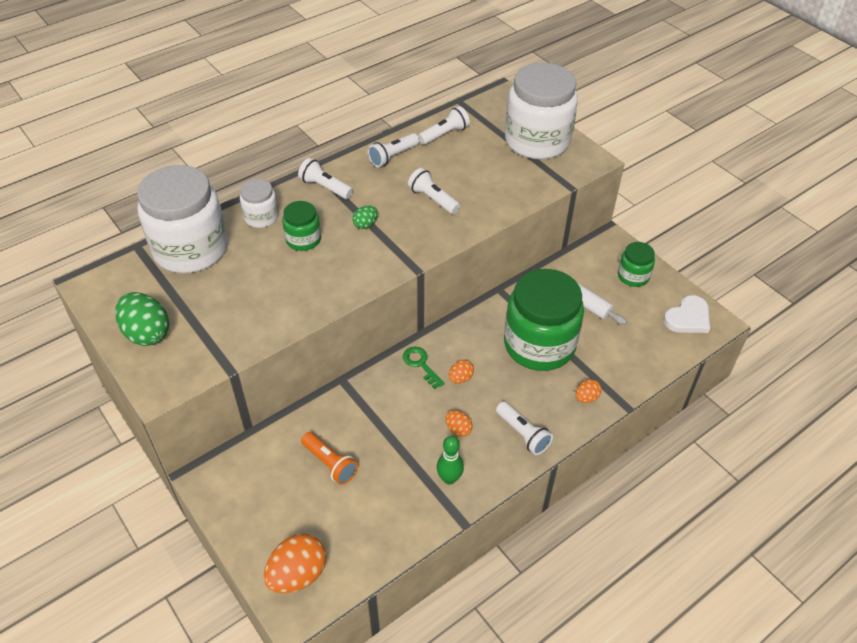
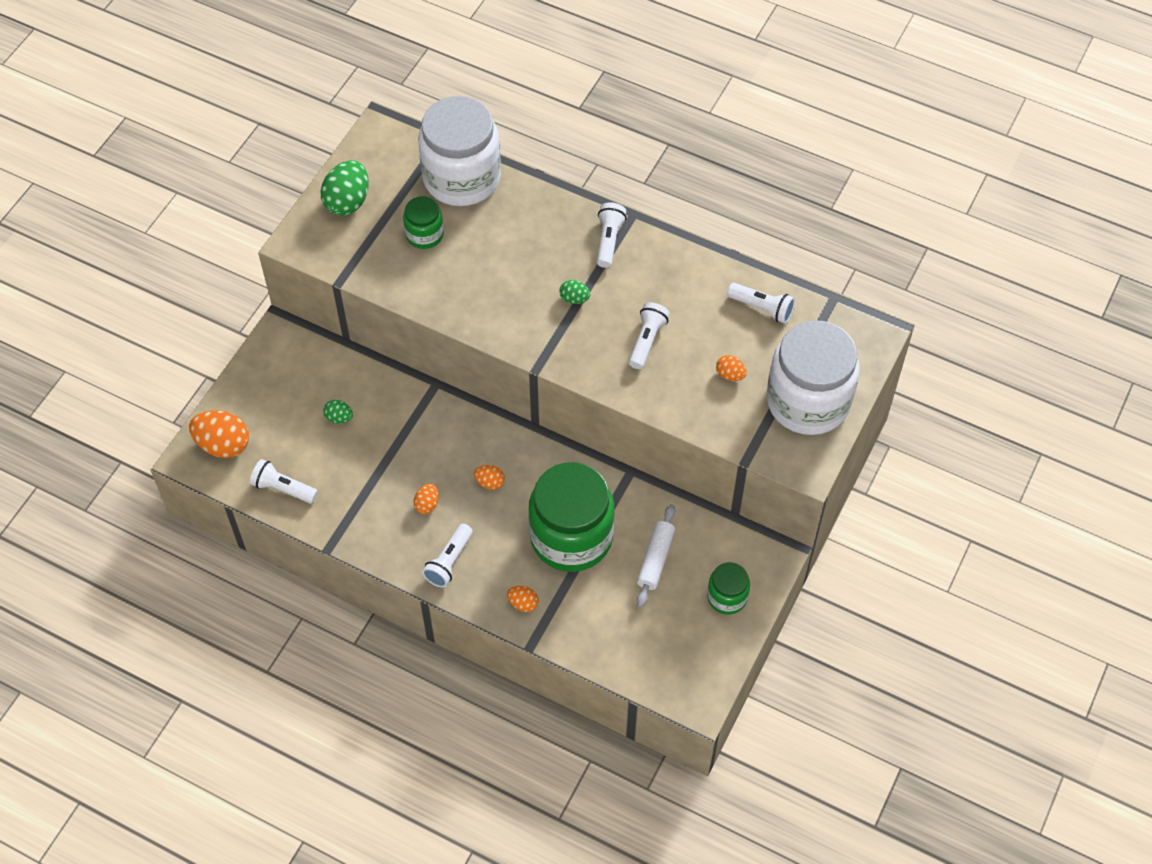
camera: 65 degrees right, 10 degrees up
(261, 217) = (535, 209): white jar -> none
(303, 239) = (524, 258): green jar -> green jar (424, 235)
(330, 463) = (339, 418): orange flashlight -> green egg
(393, 156) = (693, 277): white flashlight -> white flashlight (283, 488)
(421, 364) = (489, 441): green key -> none
(449, 478) = (368, 519): green bowling pin -> none
(491, 168) = (730, 375): none -> orange egg
(688, 318) = (691, 671): white heart -> none

